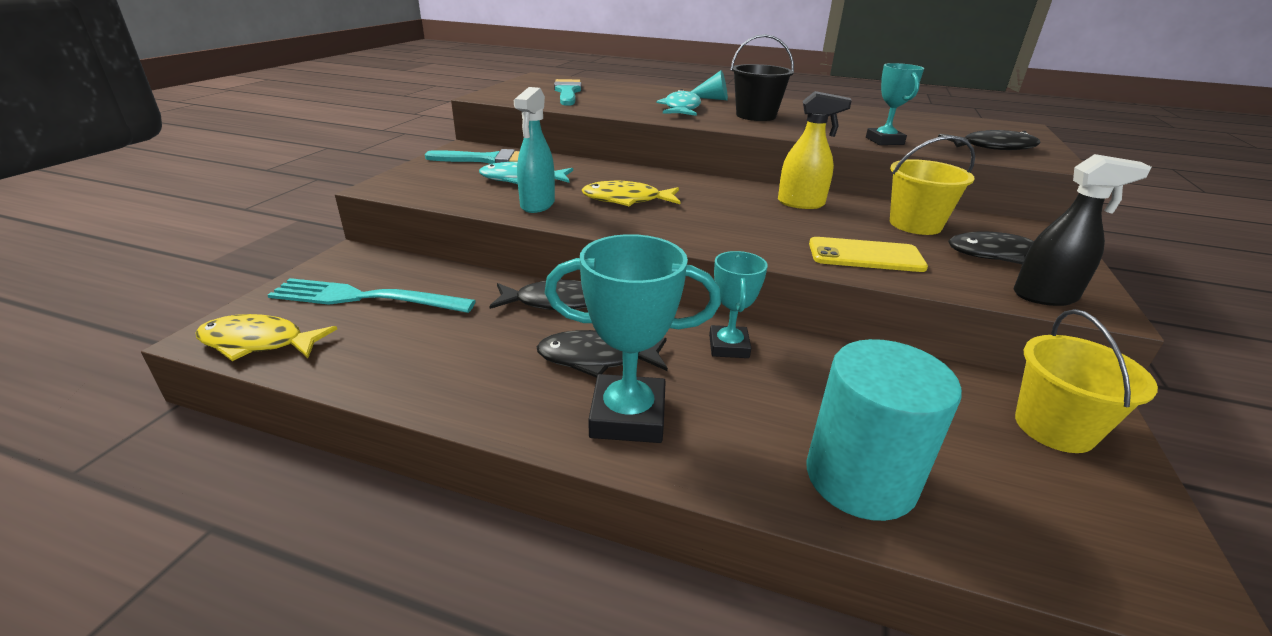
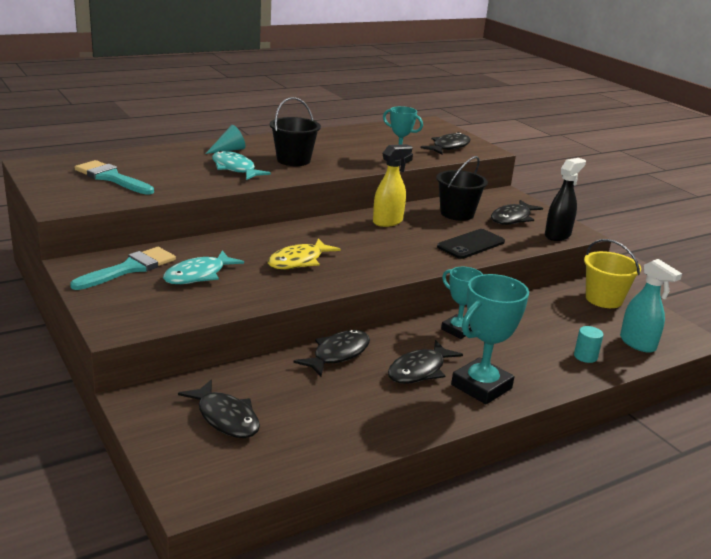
camera: 50 degrees left, 5 degrees down
(258, 343) = (233, 479): yellow fish -> none
(365, 298) = (226, 418): turquoise fork -> black fish
(537, 205) = (258, 290): turquoise spray bottle -> turquoise spray bottle (638, 344)
(860, 478) = (585, 356): turquoise cylinder -> turquoise cylinder, size x0.41
(865, 256) = (471, 244): yellow phone -> black phone
(915, 224) = (457, 214): yellow bucket -> black bucket

